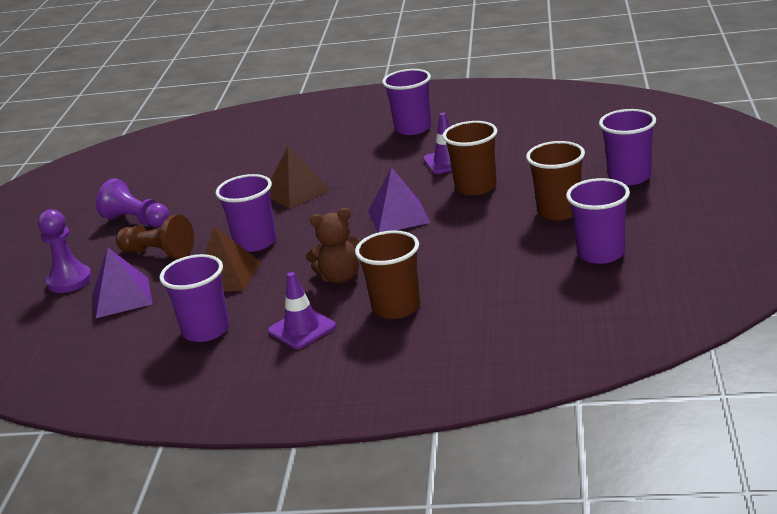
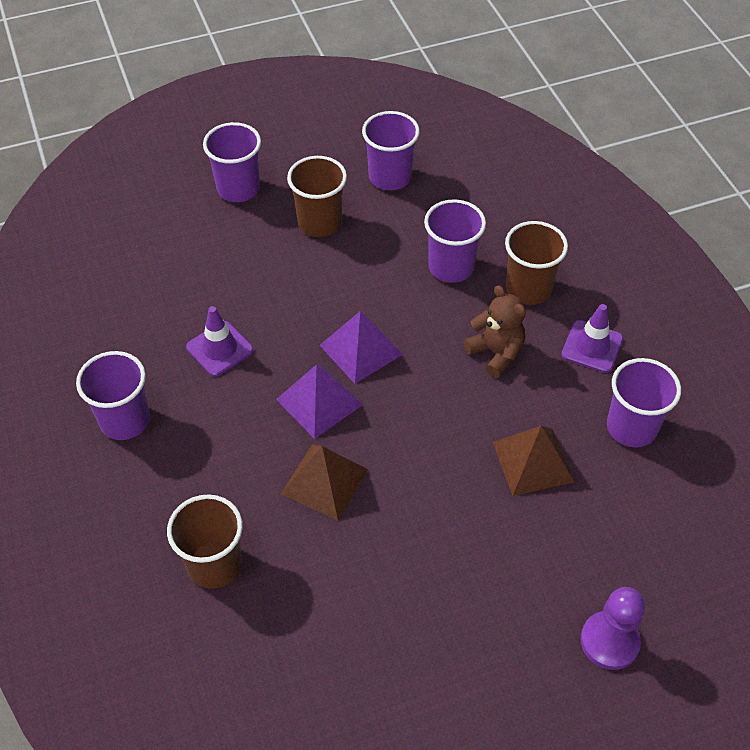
camera: 120 degrees left, 25 degrees up
(122, 297) = (614, 551): purple pyramid -> purple pyramid (319, 402)
(136, 221) = (445, 651): purple pawn -> none
(158, 253) = (513, 567): brown pawn -> none
(255, 242) = (455, 468): purple cup -> purple cup (451, 267)
(475, 187) = (280, 303): brown cup -> brown cup (214, 564)

